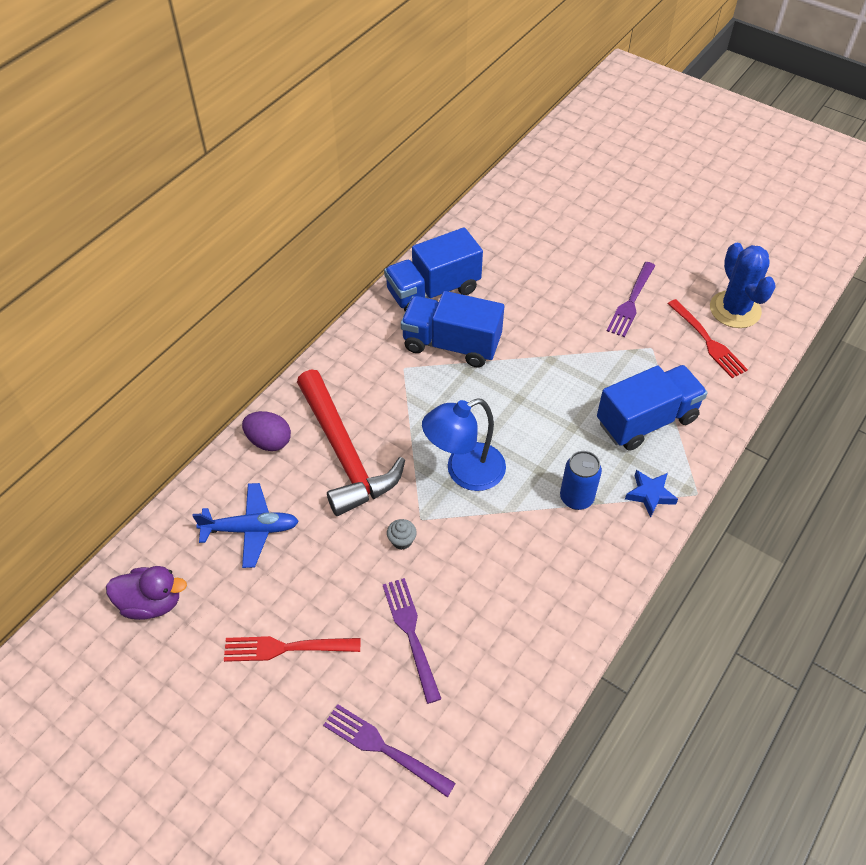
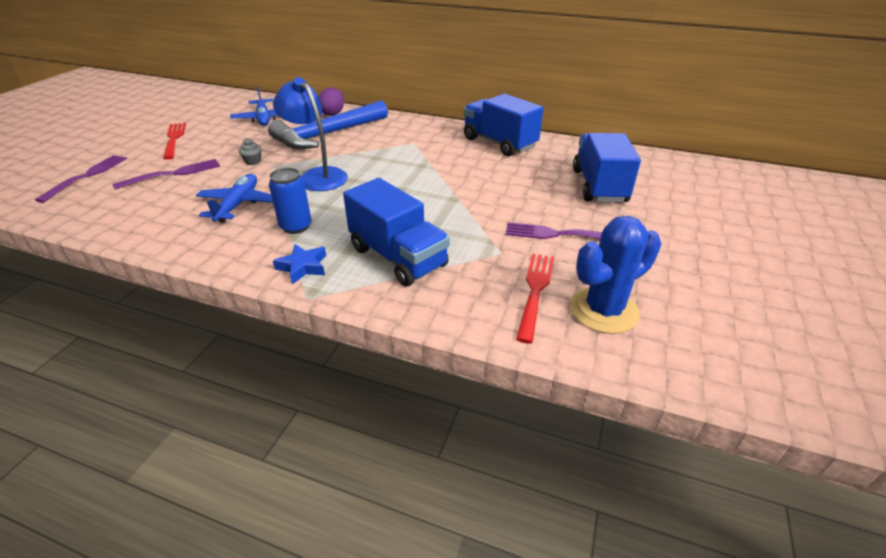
camera: 75 degrees right, 15 degrees down
(151, 603) = (214, 104): purple duck -> none
(344, 453) = (327, 134): red hammer -> blue hammer
(451, 344) = (446, 156): blue truck -> blue truck (599, 186)
(515, 553) = (238, 204): none -> blue plane
(708, 341) = (535, 291): red fork -> red fork turned 150 degrees clockwise

